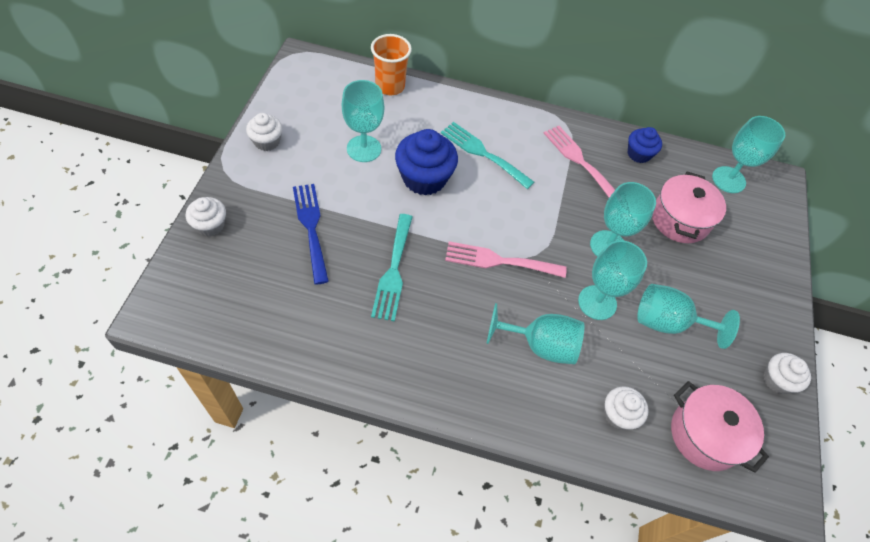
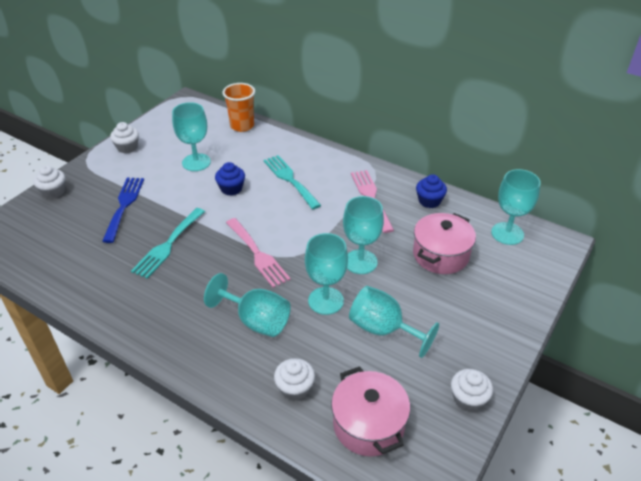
camera: 25 degrees right, 15 degrees down
(424, 178) = (231, 188): blue cupcake -> blue cupcake, size x0.58
(499, 261) = (258, 254): pink fork -> pink fork turned 150 degrees counterclockwise

